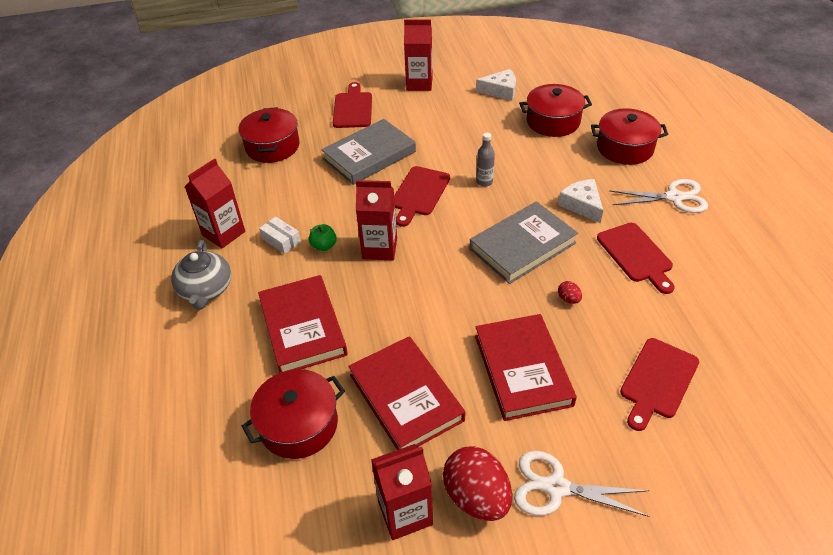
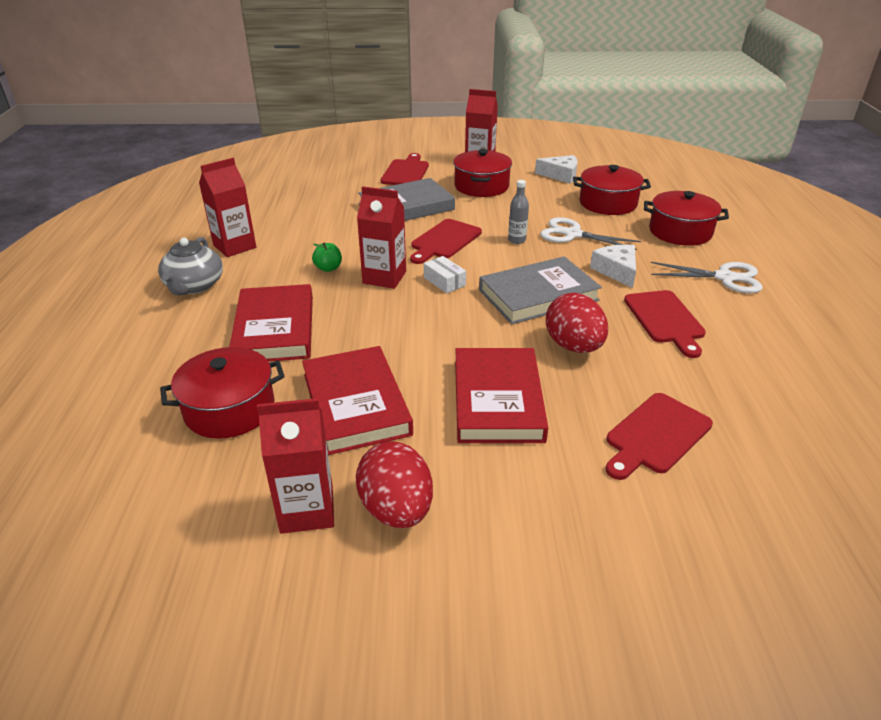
camera: 10 degrees right, 10 degrees down
(272, 146) = (314, 190): red pot -> red pot (481, 186)
(281, 240) = (288, 258): white box -> white box (444, 281)
(556, 487) = (495, 517): white scissors -> white scissors (572, 234)
(568, 299) = (573, 346): red egg -> red egg, size x2.35

